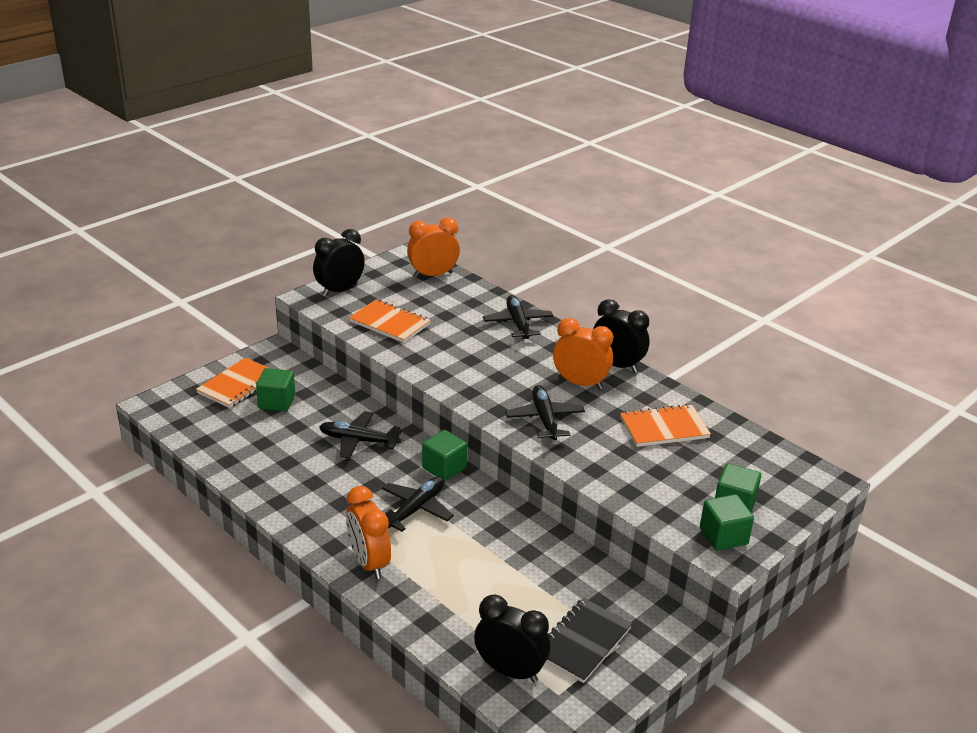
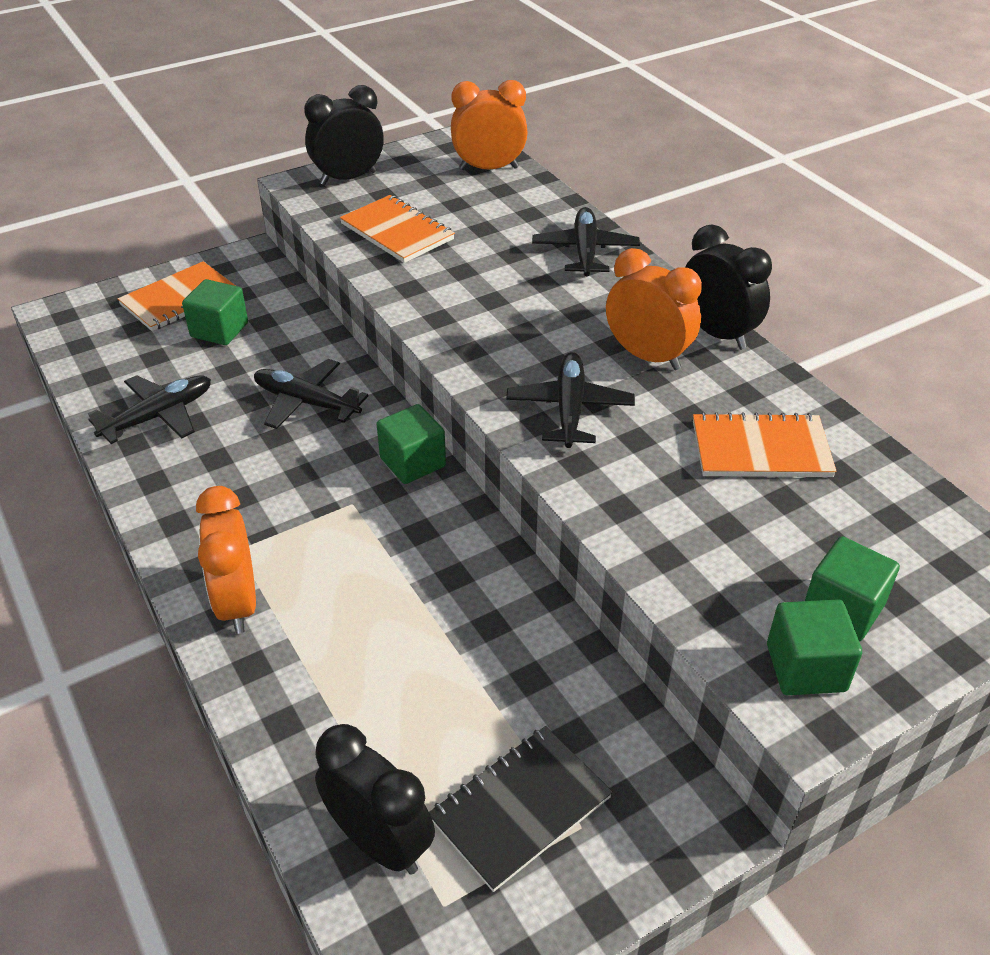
camera: 15 degrees right, 10 degrees up
(416, 509) = (344, 524): black plane -> black plane (158, 416)

